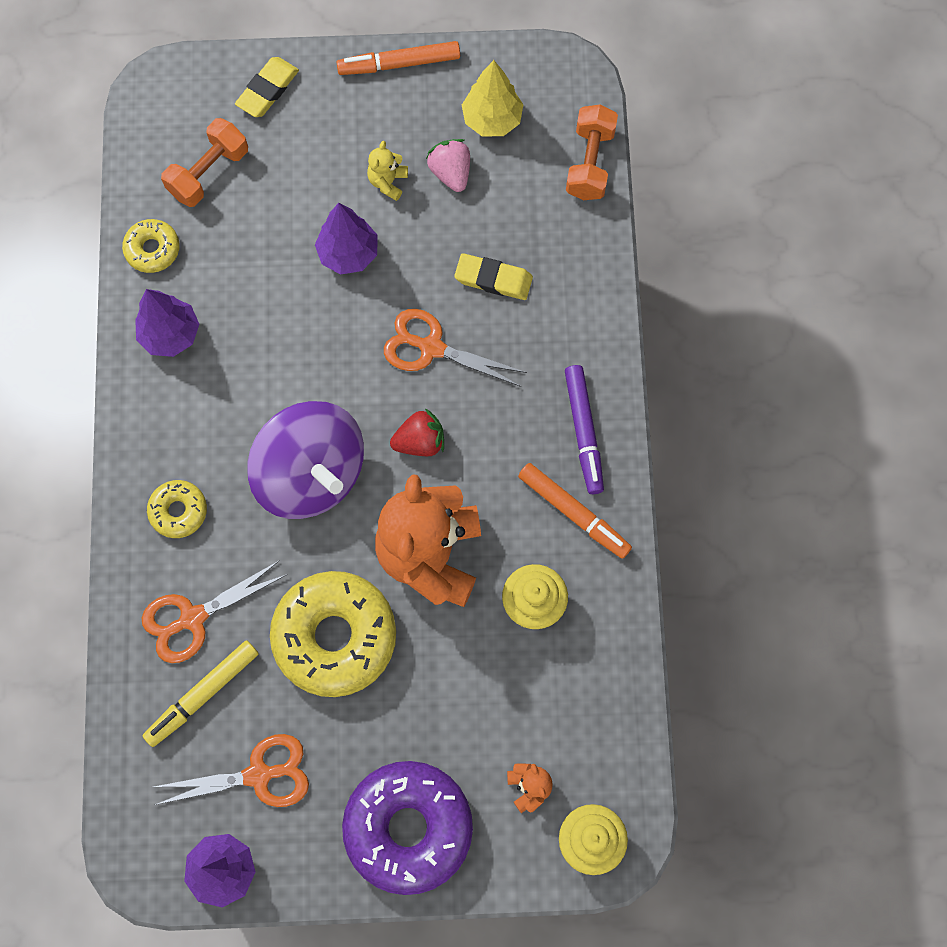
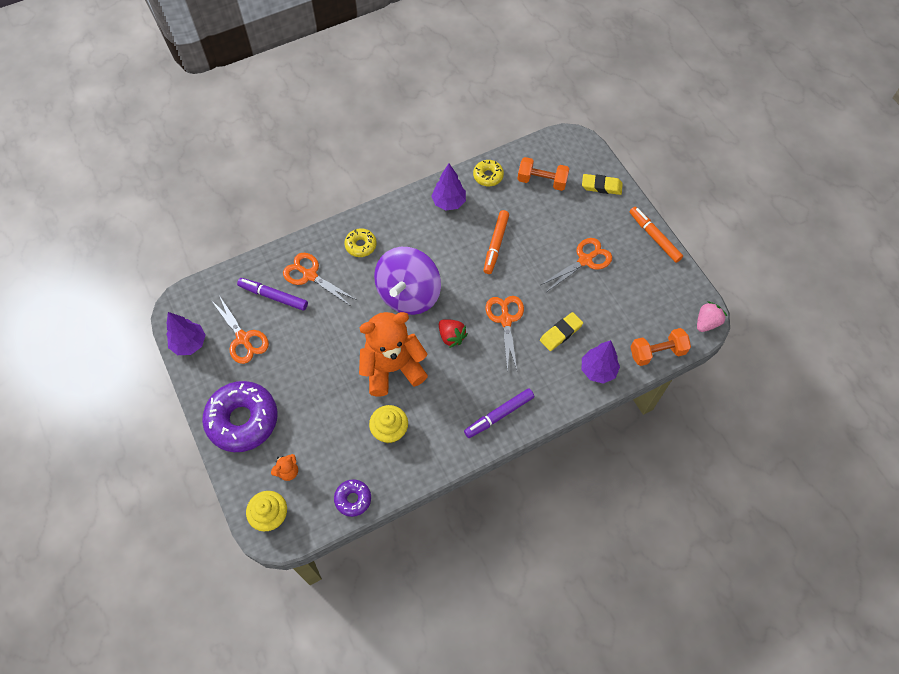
camera: 65 degrees right, 10 degrees down
(203, 694) = (273, 296): yellow marker -> purple marker
(335, 637) = (328, 342): yellow donut -> none
(348, 253) = (535, 259): purple tree -> purple tree (598, 370)
(388, 182) = (585, 260): yellow teddy bear -> orange scissors
(450, 172) = (608, 287): pink strawberry -> pink strawberry (706, 322)
(492, 120) = (651, 293): yellow tree -> none
(493, 279) = (560, 333): yellow eraser -> yellow eraser turned 60 degrees clockwise
(573, 512) = (450, 429): orange marker -> orange marker (496, 244)
(619, 704) = (353, 499): none -> purple donut

